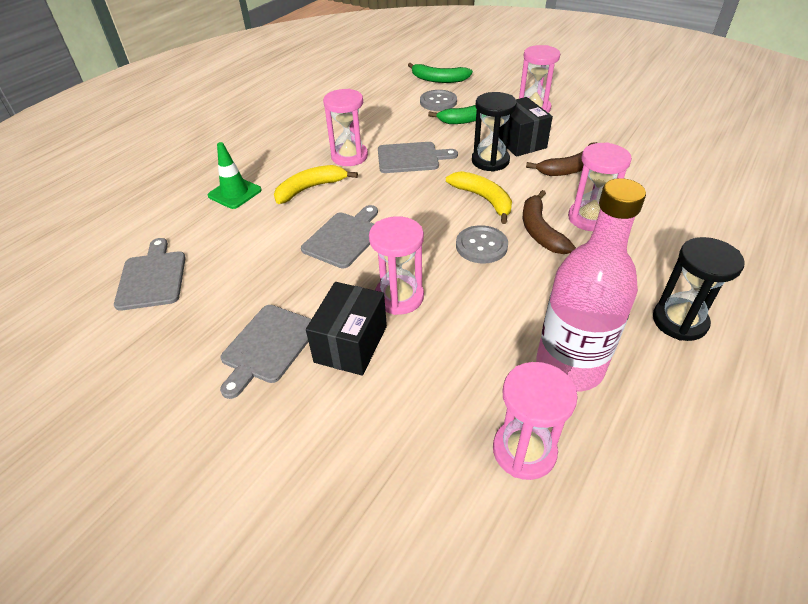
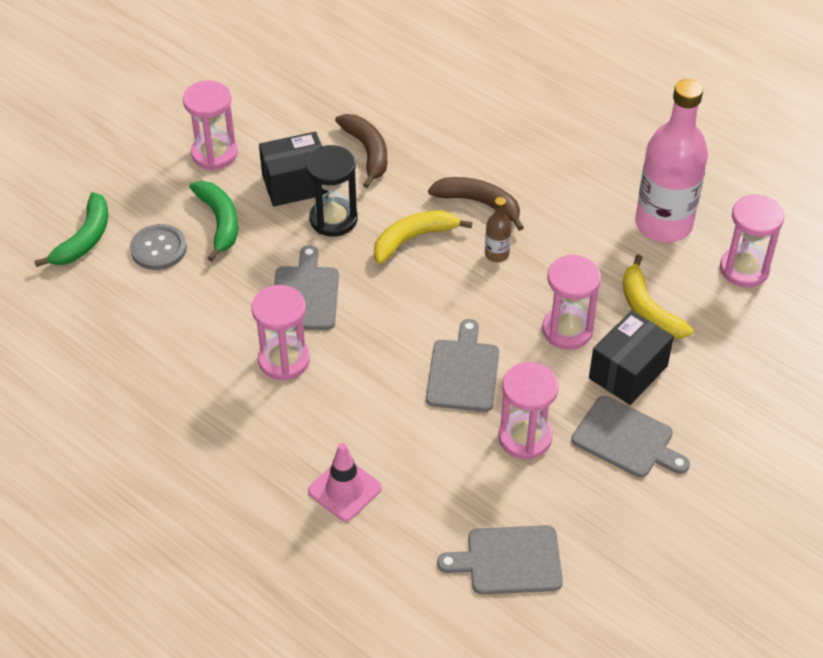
camera: 85 degrees left, 5 degrees up
(235, 193) = (344, 490): green traffic cone -> pink traffic cone
(310, 188) = (353, 404): yellow banana -> yellow banana (648, 309)
(344, 238) = (463, 372): grey cutting board -> grey cutting board turned 60 degrees clockwise
(351, 344) = (628, 372): black box -> black box turned 75 degrees counterclockwise
(481, 246) = (496, 254): grey button -> brown bottle
(540, 231) = (479, 203): brown banana -> brown banana turned 150 degrees counterclockwise
(589, 218) = (465, 161): pink hourglass -> pink hourglass (525, 437)
(679, 321) = (617, 142): black hourglass -> none

